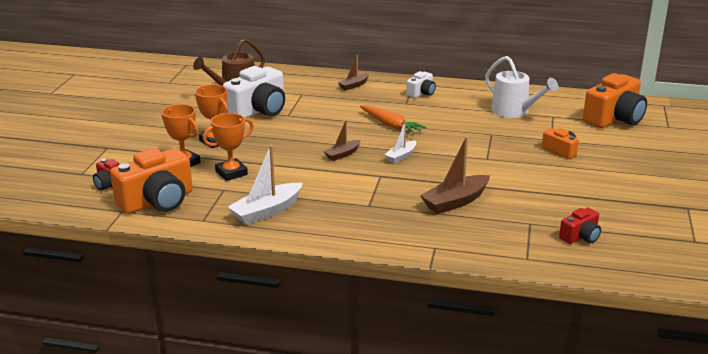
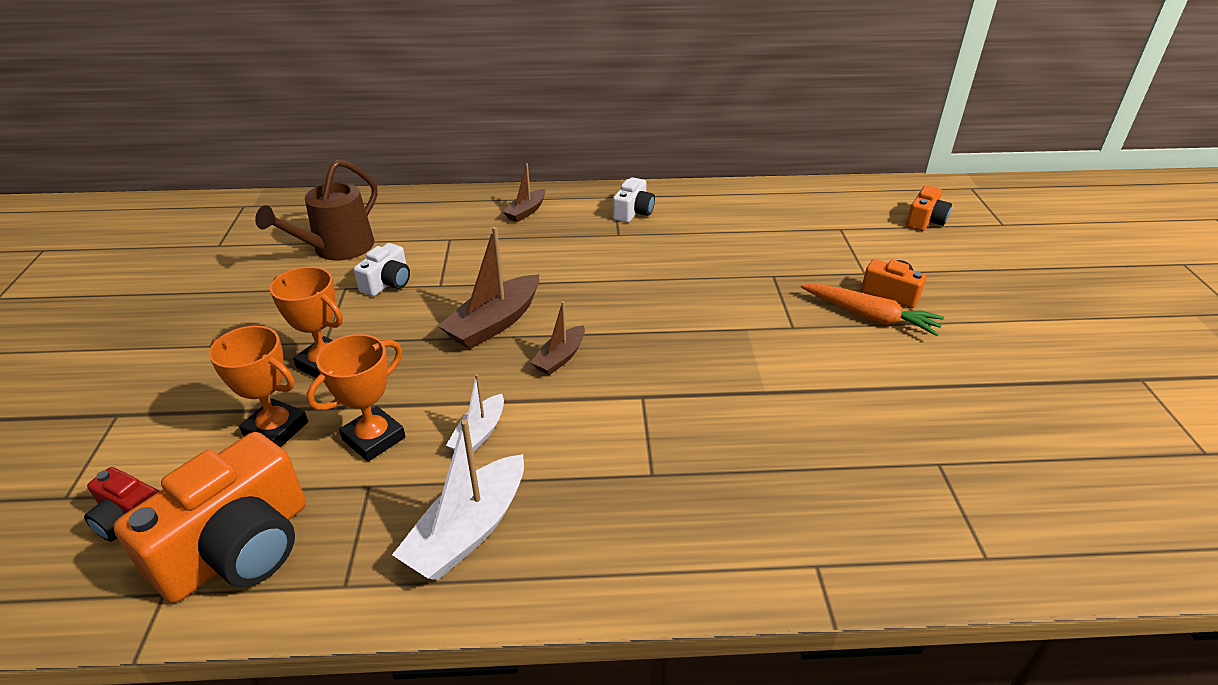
camera: 15 degrees left, 10 degrees up
(258, 110) = (387, 283): white camera -> white camera, size x0.51
(390, 125) = (613, 281): orange carrot -> orange carrot (869, 316)
(401, 156) = (658, 345): white boat -> white boat (479, 434)
(455, 202) = (794, 435): brown boat -> brown boat (494, 323)
(514, 111) = (782, 228): white watering can -> none
(580, 237) = (1036, 480): red camera -> none
(614, 118) = (925, 221): orange camera -> orange camera, size x0.51

